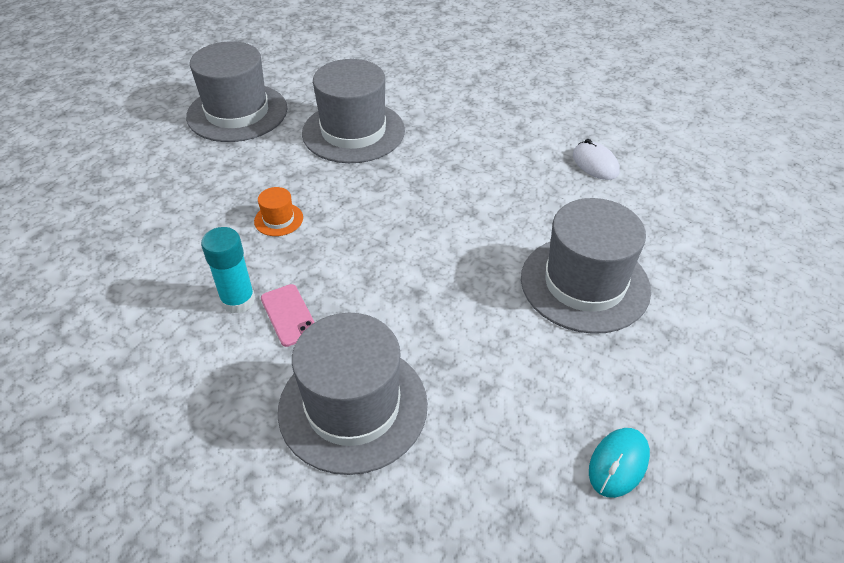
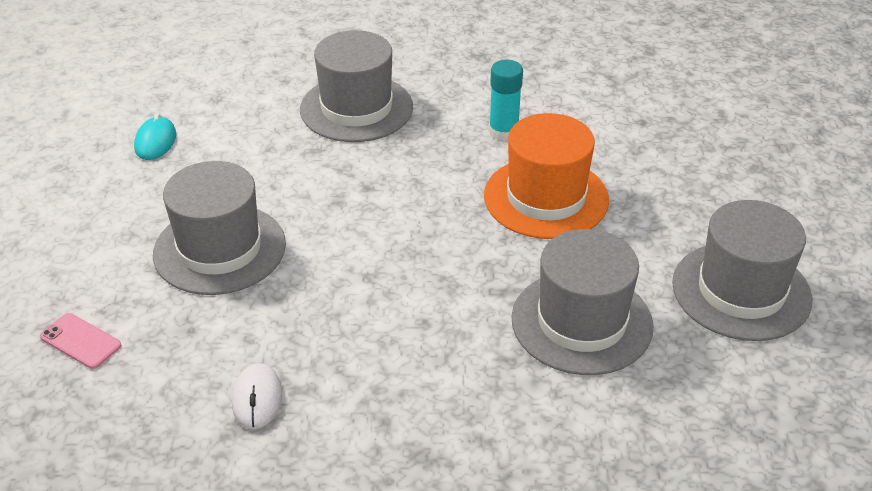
camera: 150 degrees right, 5 degrees down
(278, 219) = (546, 198): orange hat -> orange hat, size x2.41
(289, 315) = (454, 137): pink phone -> pink phone (81, 341)
(595, 164) = (257, 399): white mouse -> white mouse turned 60 degrees clockwise

